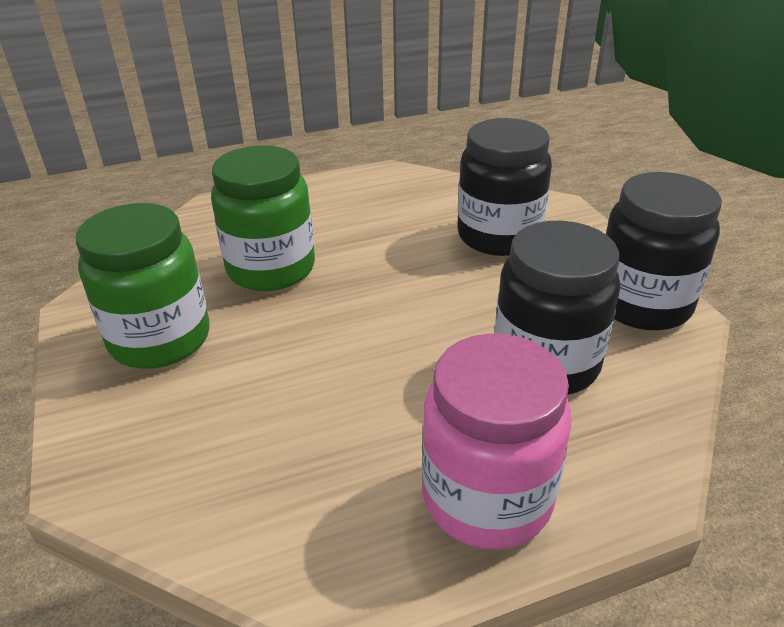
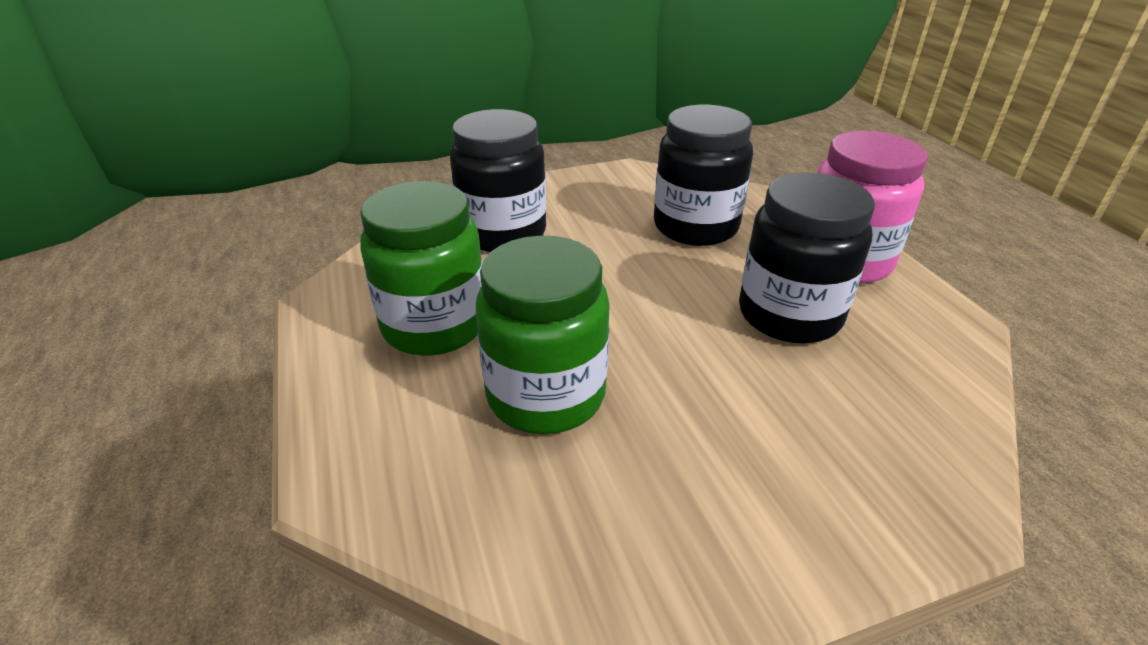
camera: 90 degrees left, 0 degrees up
(160, 339) = (705, 488): green jar -> green jar (434, 326)
(642, 304) = (616, 182): black jar -> black jar (789, 315)

